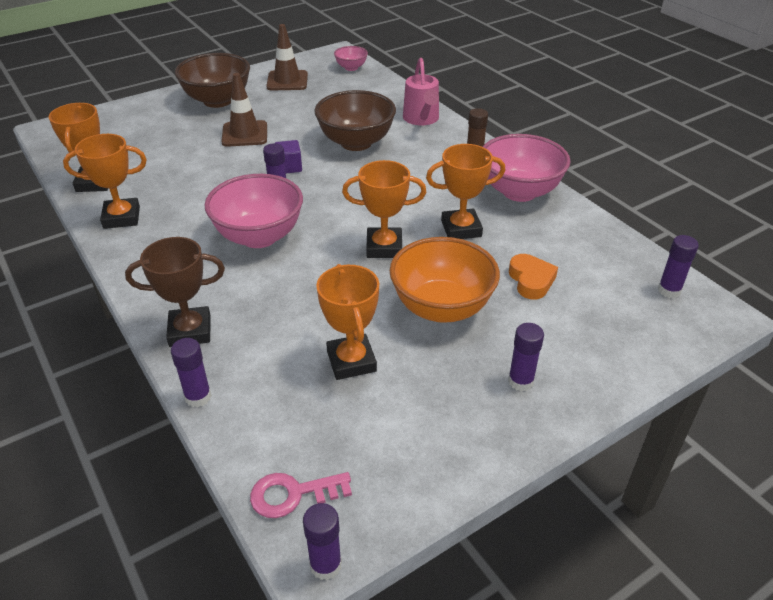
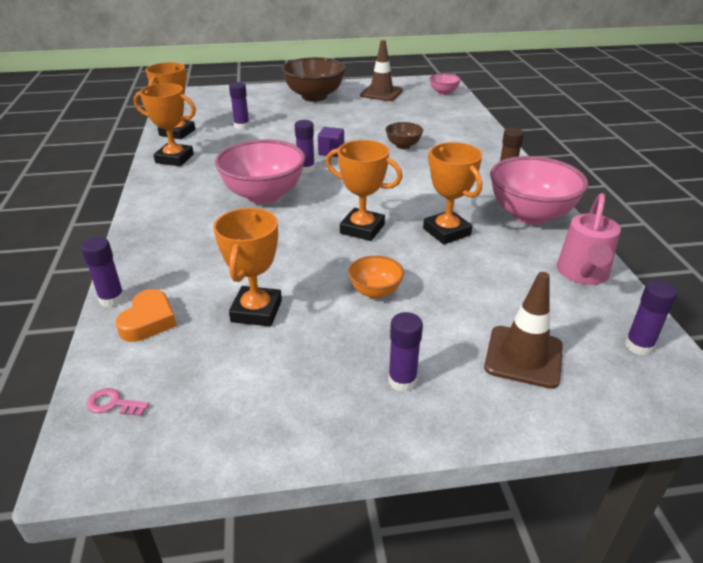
camera: 25 degrees right, 5 degrees down
(190, 331) = (150, 249): brown trophy -> none
(245, 134) = (315, 122): brown traffic cone -> brown traffic cone (523, 357)
(293, 494) = (113, 404): pink key -> pink key, size x0.62
(325, 565) = (85, 477): purple glue stick -> purple glue stick (242, 126)
(356, 143) = (403, 146): brown bowl -> brown bowl, size x0.50
(422, 119) = (477, 140): pink watering can -> pink watering can (583, 274)
(441, 308) = (375, 292): orange bowl -> orange bowl, size x0.50
(461, 229) = (446, 232): orange trophy -> orange trophy turned 45 degrees clockwise
(531, 280) = (484, 293): orange heart -> orange heart (149, 321)

